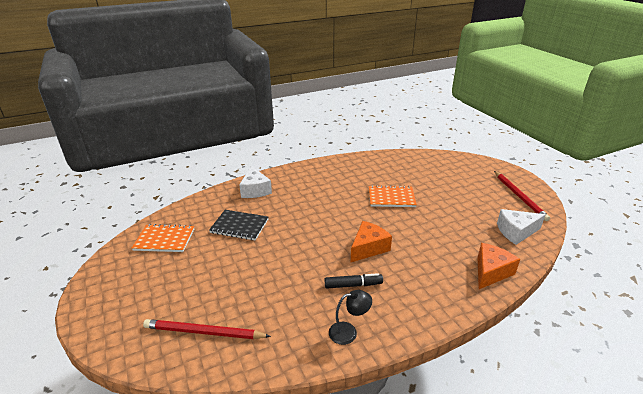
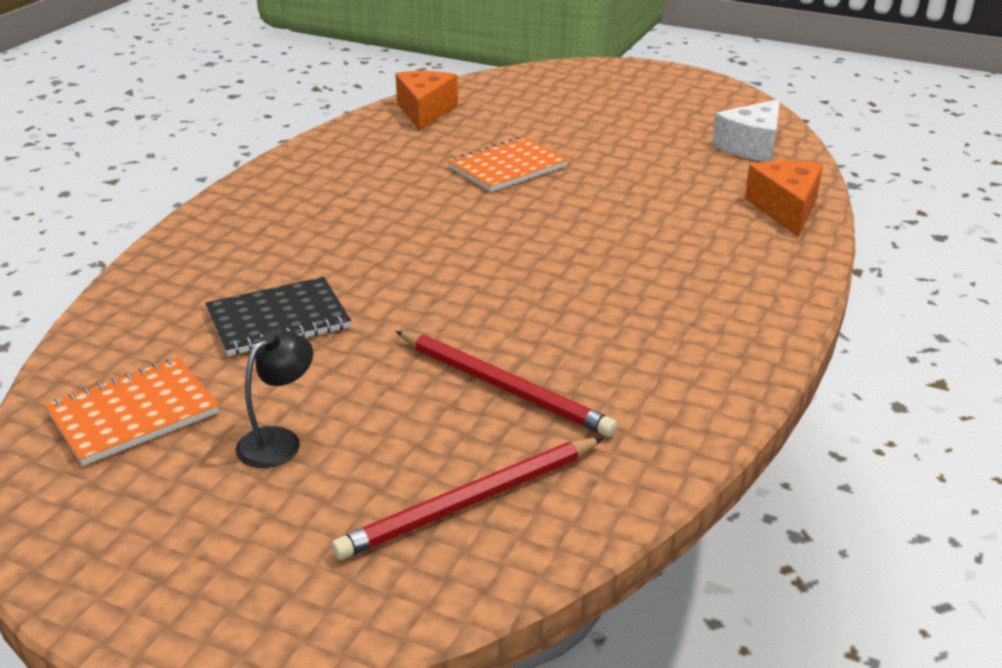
camera: 40 degrees left, 0 degrees up
(255, 190) = (215, 249): white cheese -> none
(349, 332) = (705, 373): black lamp -> black lamp (279, 440)
(353, 285) = (623, 311): black marker -> none
(368, 248) = (573, 252): orange cheese -> orange cheese (425, 111)
(519, 196) = (696, 99): red pencil -> red pencil (503, 387)

